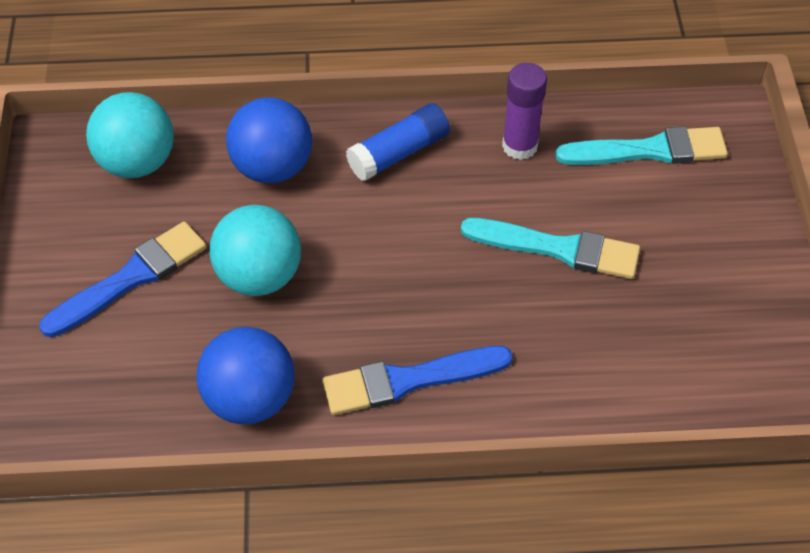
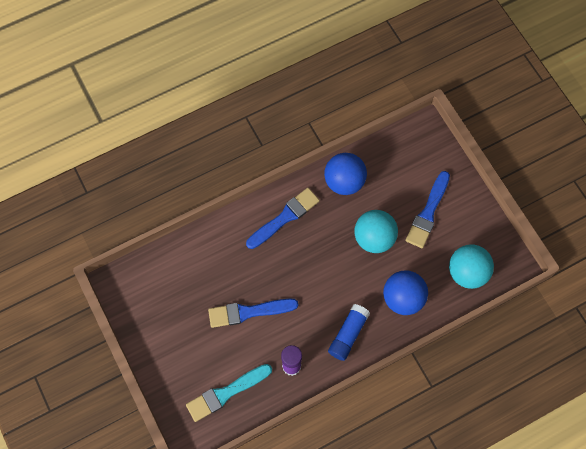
camera: 155 degrees right, 15 degrees up
(558, 249) = (248, 312): turquoise brush -> blue brush

